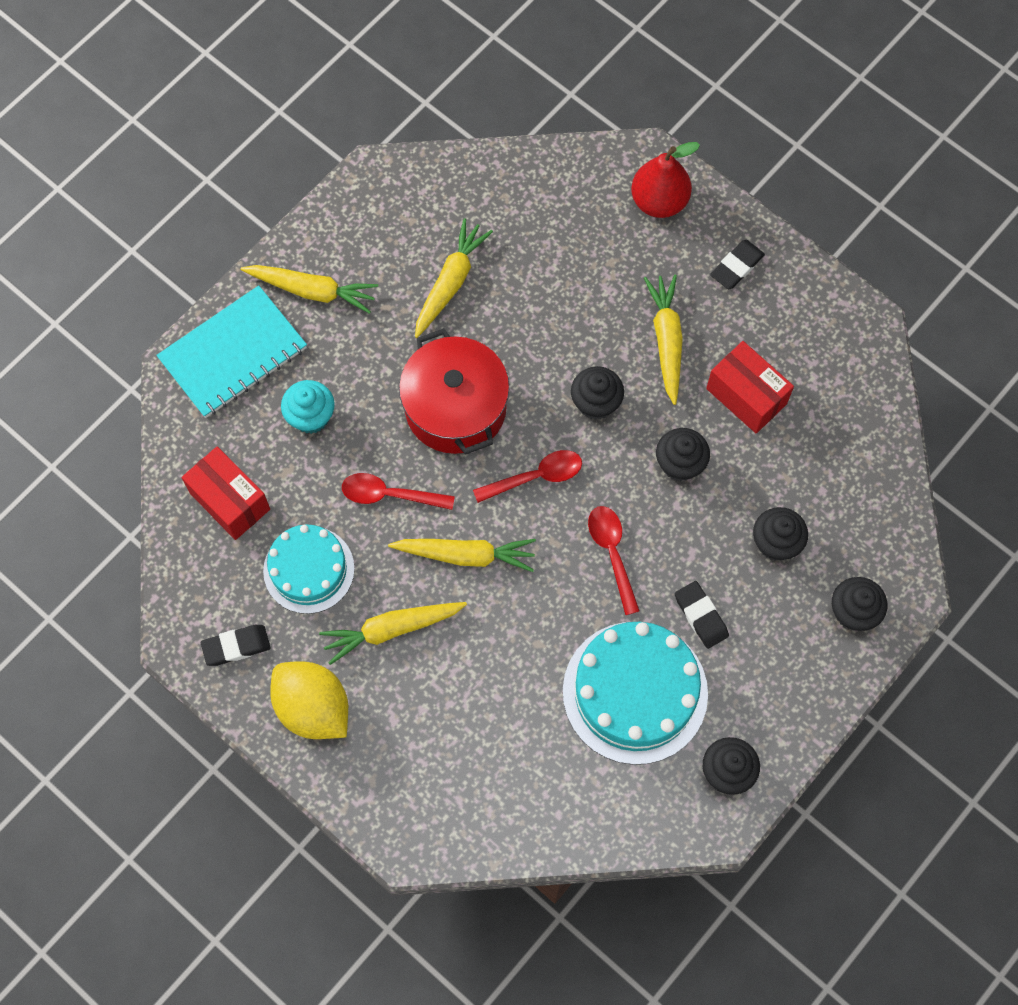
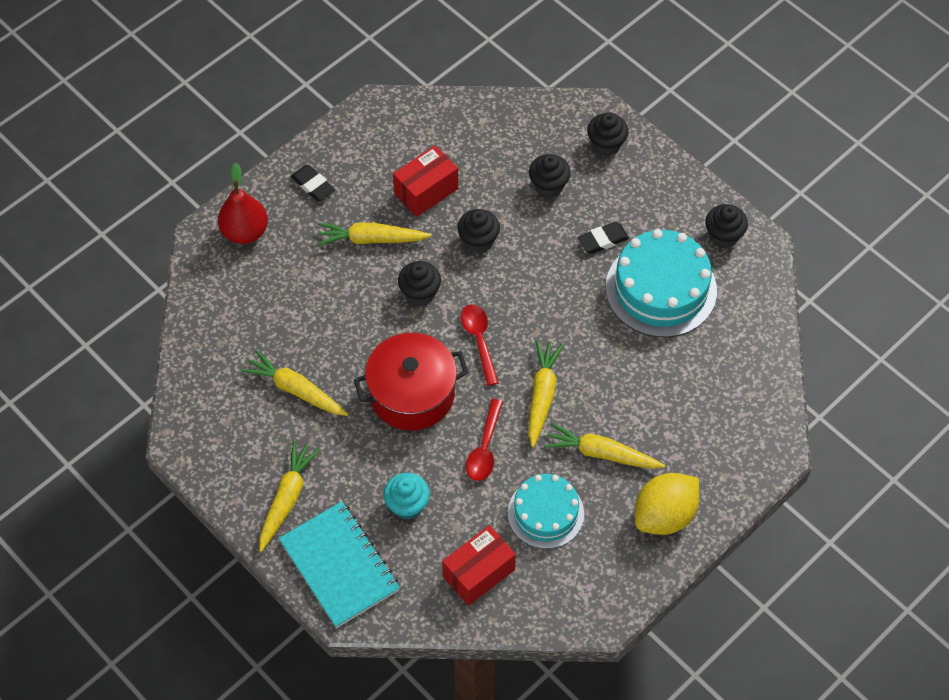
camera: 85 degrees left, 10 degrees down
(236, 646) = (609, 572): black eraser -> none
(391, 629) = (601, 453): yellow carrot -> yellow carrot turned 120 degrees clockwise
(612, 553) = (548, 293): red spoon -> none

